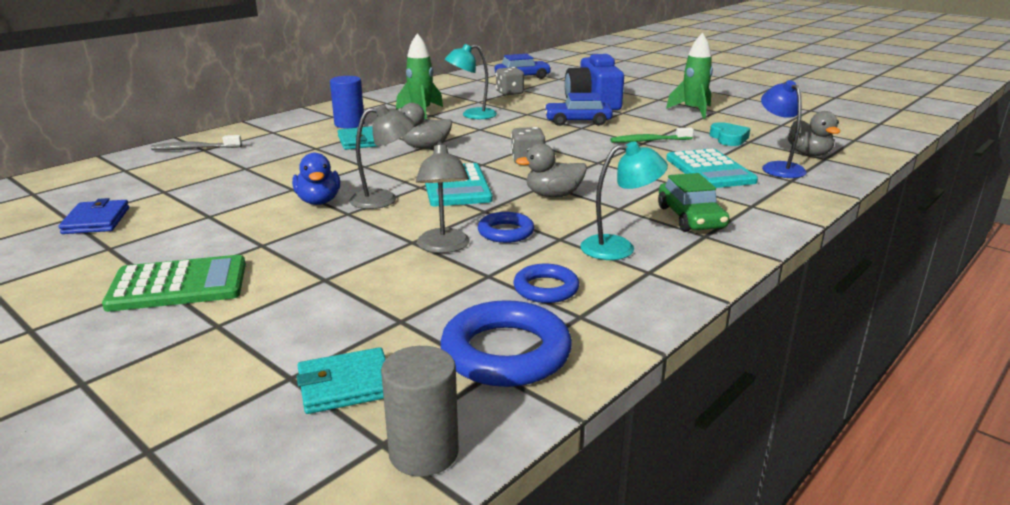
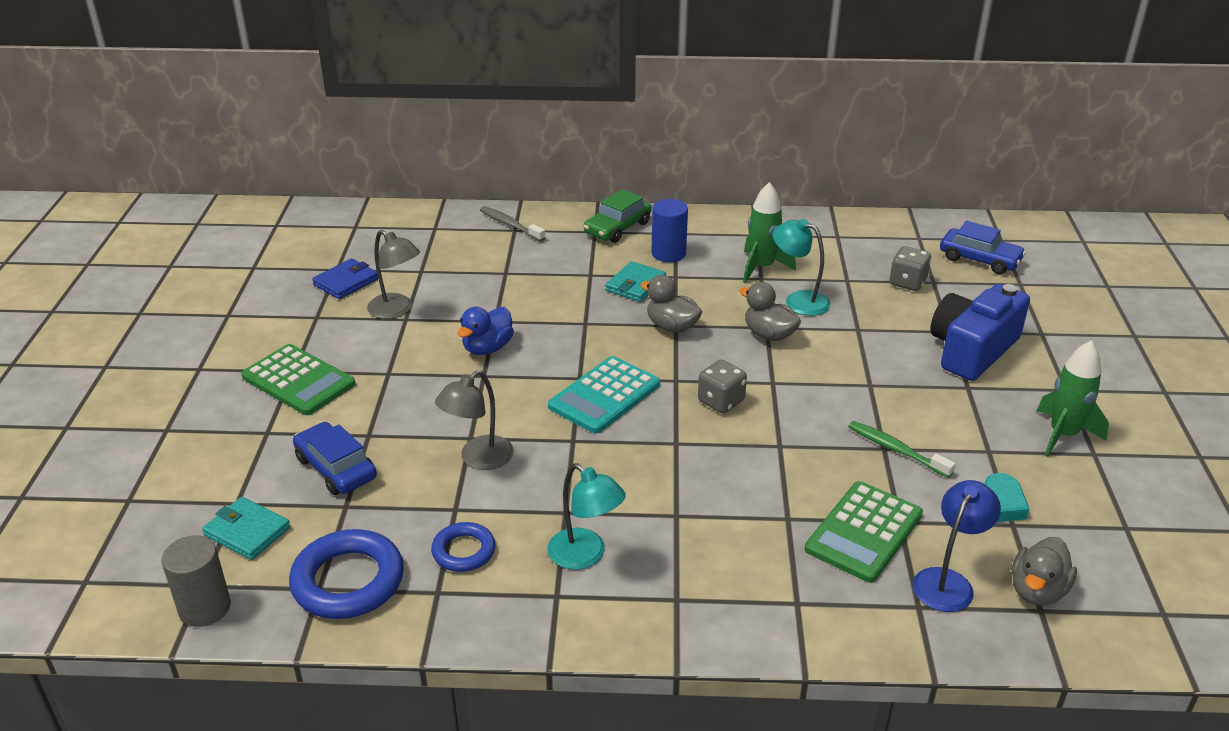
camera: 50 degrees right, 10 degrees up
(384, 199) = (530, 376): grey lamp -> grey lamp (396, 310)
(506, 232) = (543, 475): blue ring -> none
(553, 195) = (655, 460): grey duck -> grey duck (769, 335)
(577, 121) = (885, 372): blue car -> blue car (336, 468)
(690, 218) = (709, 572): green car -> green car (617, 228)
(709, 170) = (864, 532): turquoise calculator -> green calculator

